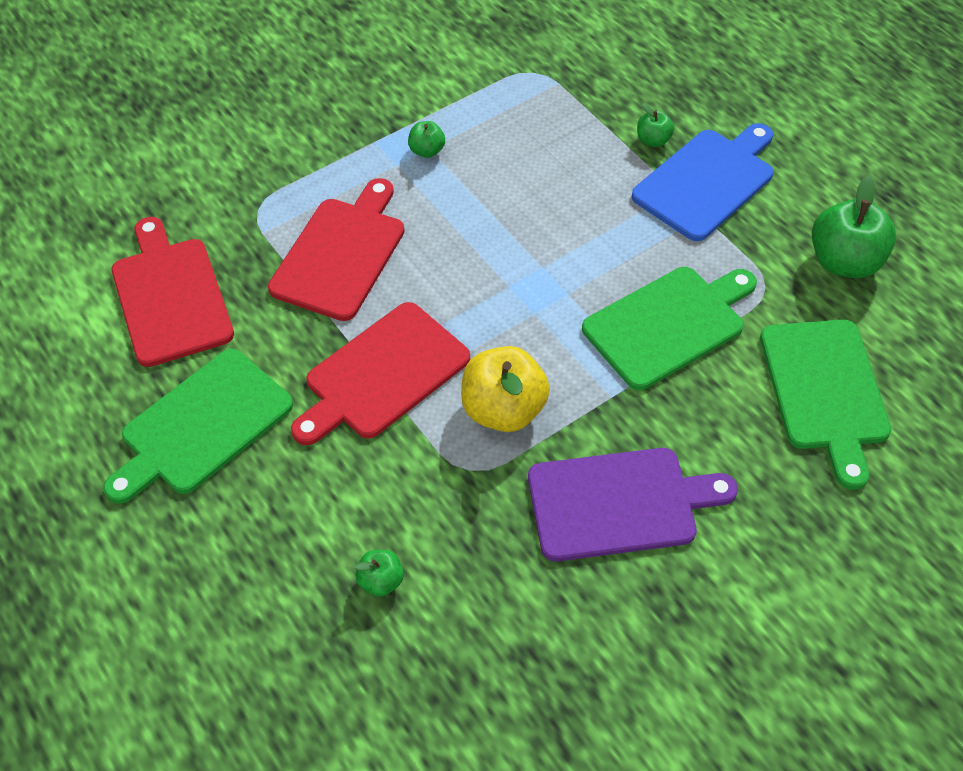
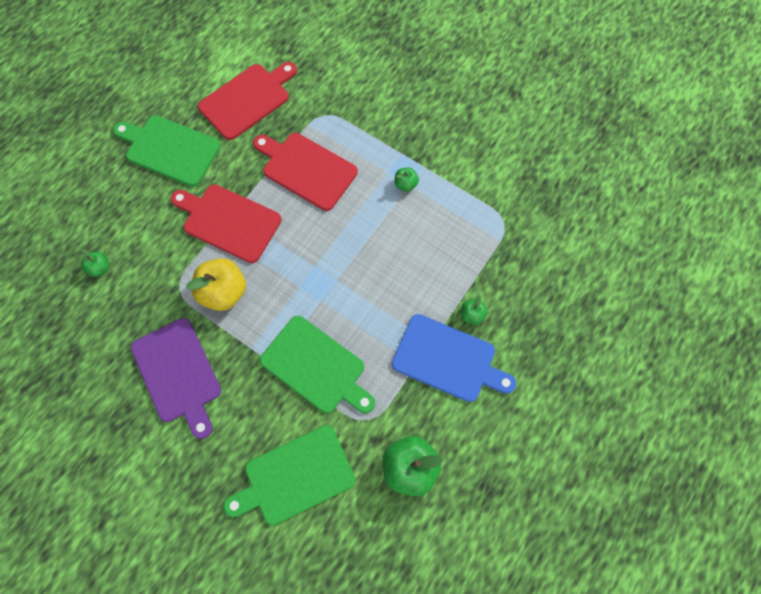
camera: 70 degrees right, 15 degrees up
(341, 254) = (306, 169): red cutting board -> red cutting board turned 150 degrees counterclockwise

